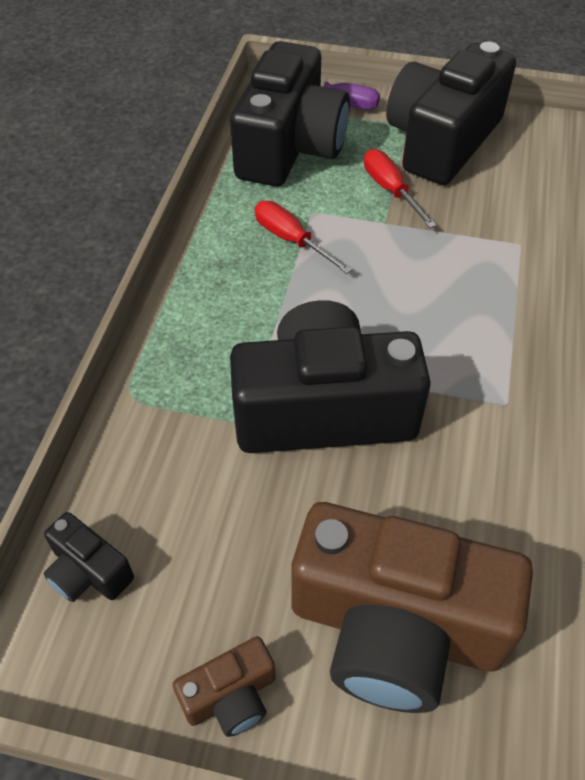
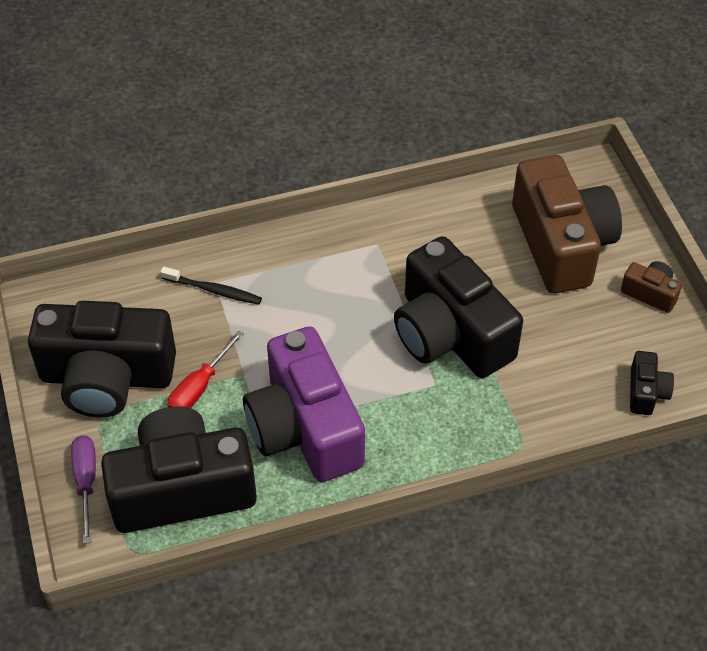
camera: 120 degrees left, 0 degrees up
(291, 240) = (304, 428): red screwdriver -> purple camera
(509, 239) = (214, 290): none -> black toothbrush

